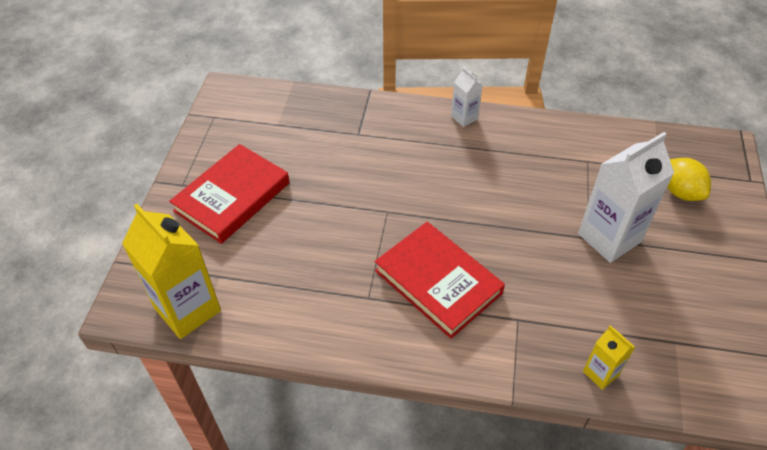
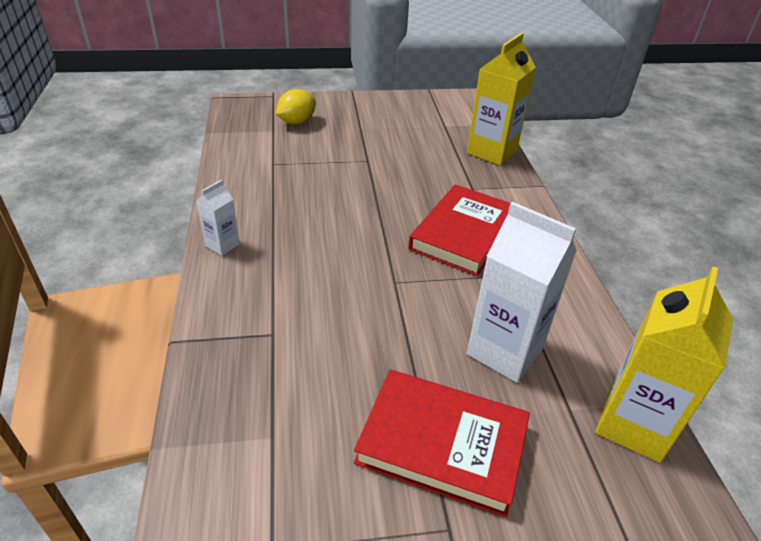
camera: 110 degrees left, 10 degrees down
(600, 373) = (492, 152): yellow carton -> yellow carton, size x2.00
(609, 238) = (363, 151): white carton -> white carton (505, 351)

